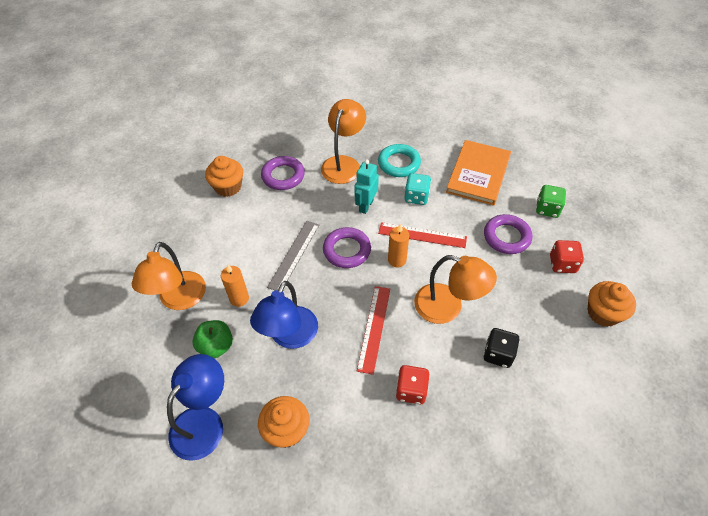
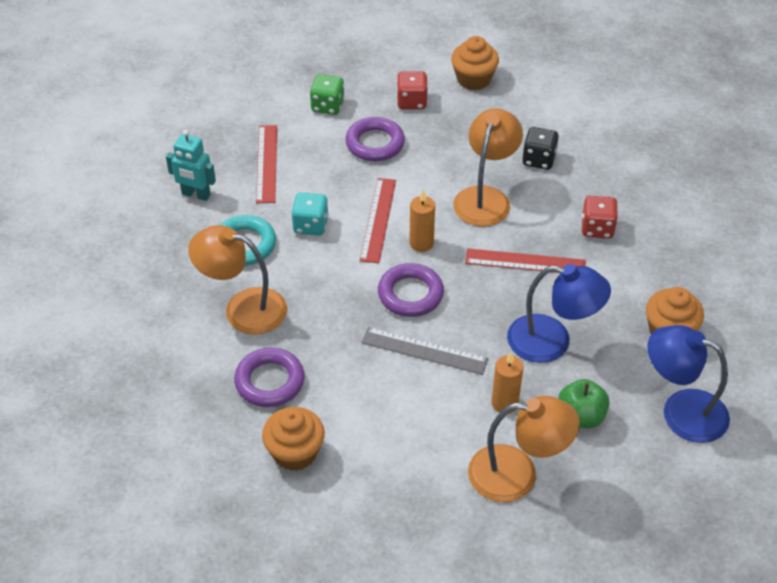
camera: 95 degrees left, 5 degrees down
(366, 206) = (329, 278): turquoise robot -> turquoise robot (196, 195)
(478, 174) = (267, 163): orange book -> red ruler

